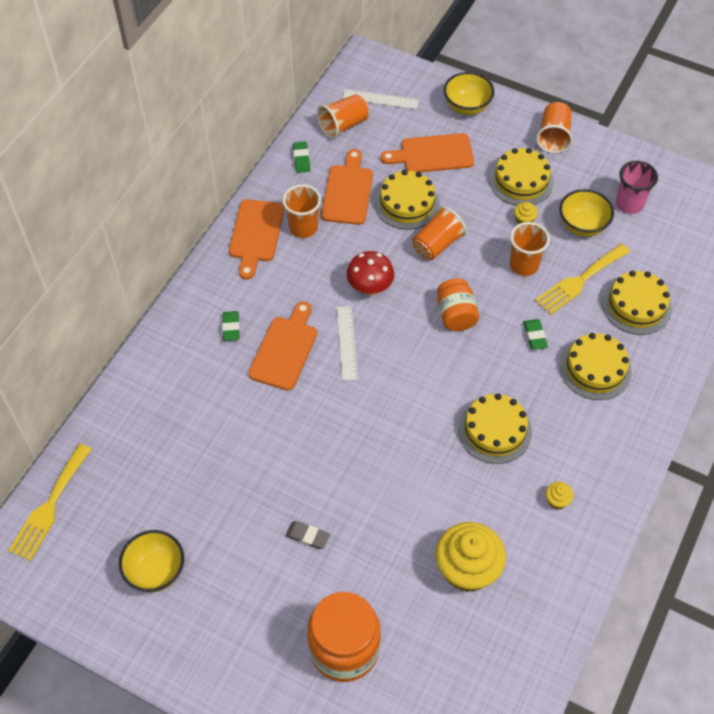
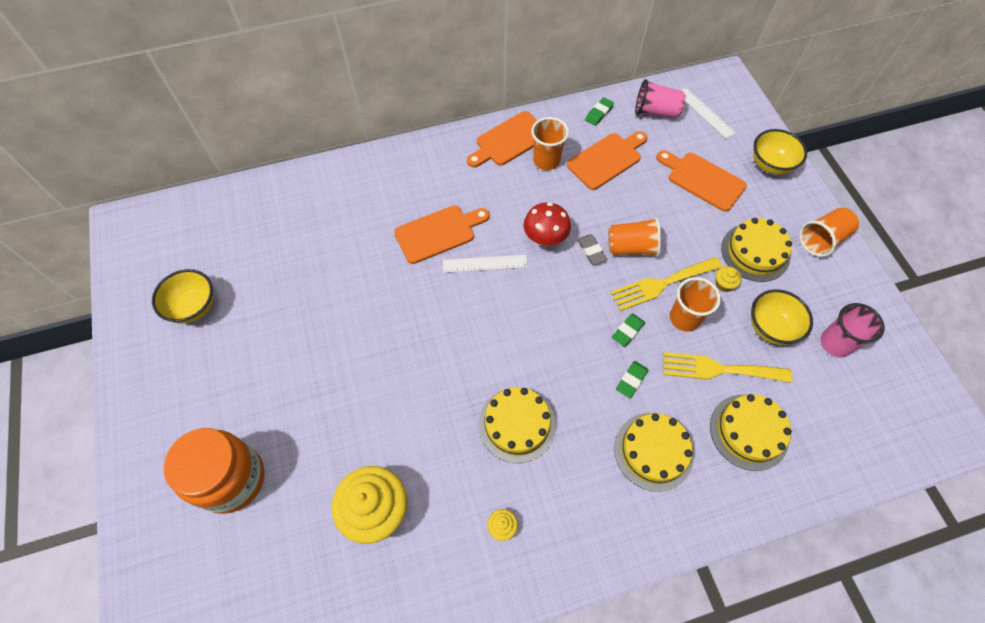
camera: 45 degrees right, 5 degrees up
(49, 506) = (191, 210): yellow fork -> yellow fork (661, 284)
(231, 327) = (422, 189): green eraser -> green eraser (627, 331)
(307, 536) = (303, 375): grey eraser -> grey eraser (591, 251)
(343, 125) = (655, 112): orange cup -> pink cup
(347, 343) = (485, 264): white ruler -> white ruler turned 45 degrees clockwise
(407, 203) = (642, 200): yellow cake -> none
(456, 315) = (586, 311): orange jar -> none

